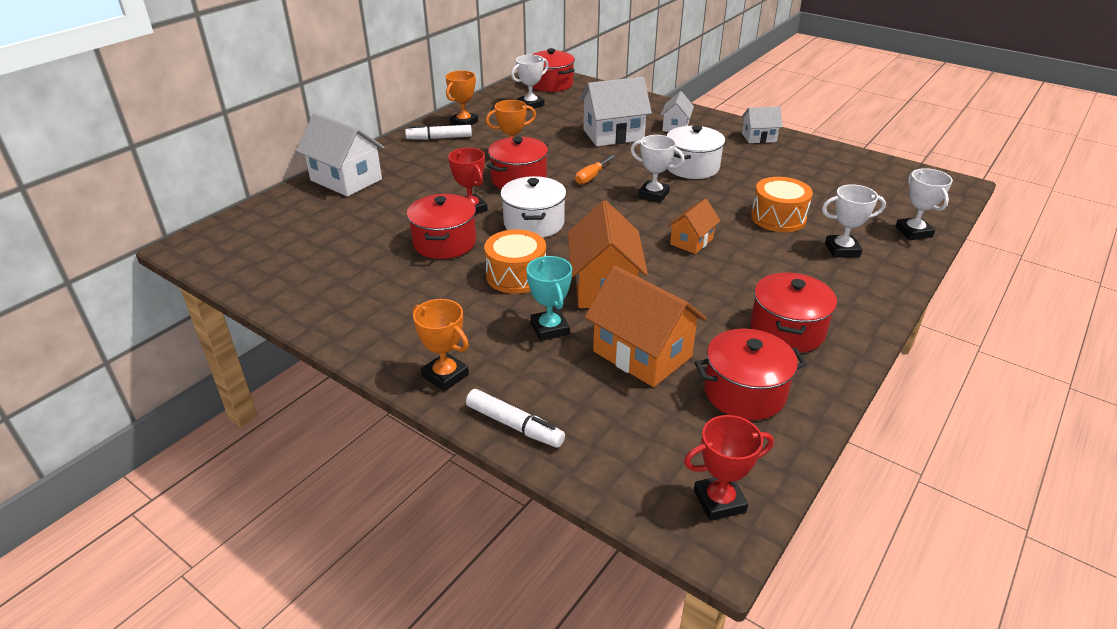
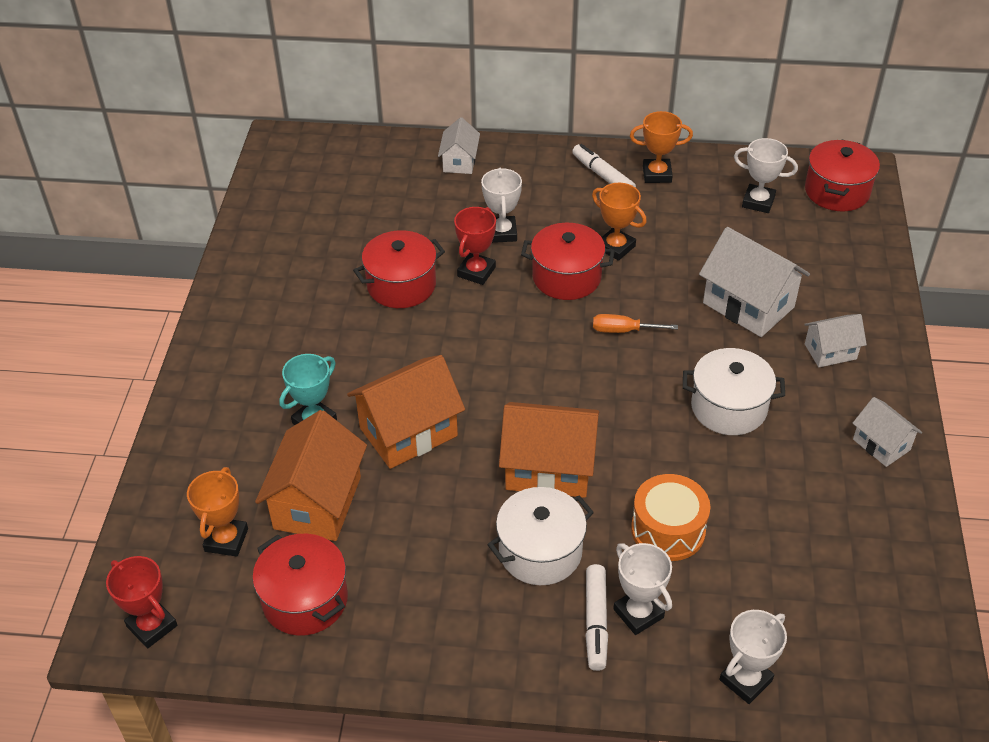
camera: 60 degrees right, 10 degrees up
(346, 180) = (459, 162): white house -> white house, size x0.56
(445, 375) = (209, 385): orange trophy -> orange trophy (226, 540)
(514, 425) = (173, 457): white marker -> white marker (595, 622)
(516, 275) = (382, 360): orange drum -> none
(534, 223) = (485, 330): white pot -> white pot (540, 551)
(653, 194) = (628, 398): white trophy -> white trophy (502, 233)
(691, 241) = (548, 468): orange house -> orange house, size x1.77
(787, 330) = (430, 605): red pot -> none

